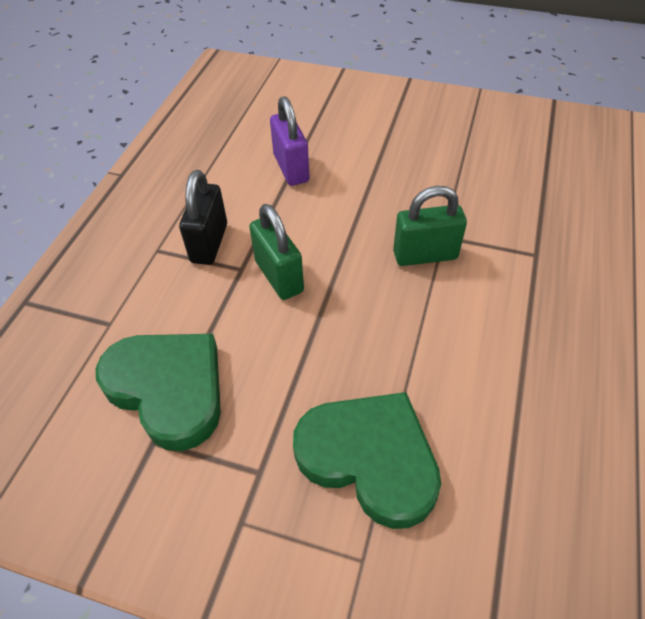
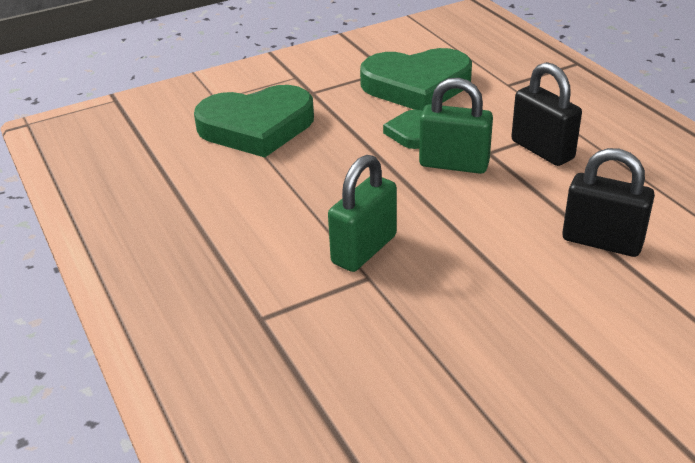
camera: 135 degrees right, 15 degrees down
(260, 332) = (410, 133): none -> green heart
(291, 168) = (602, 241): purple padlock -> black padlock

